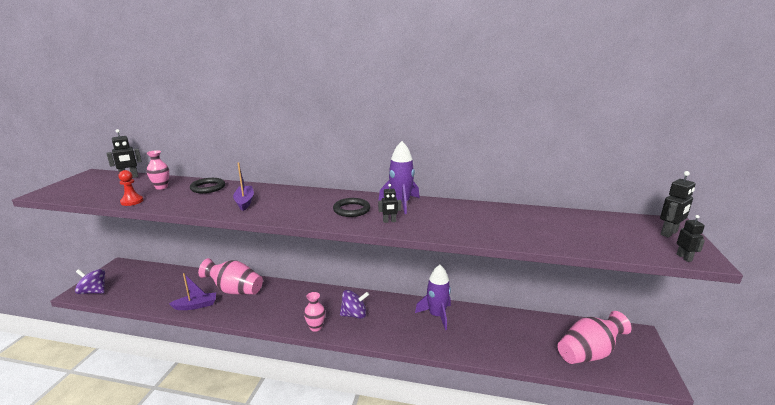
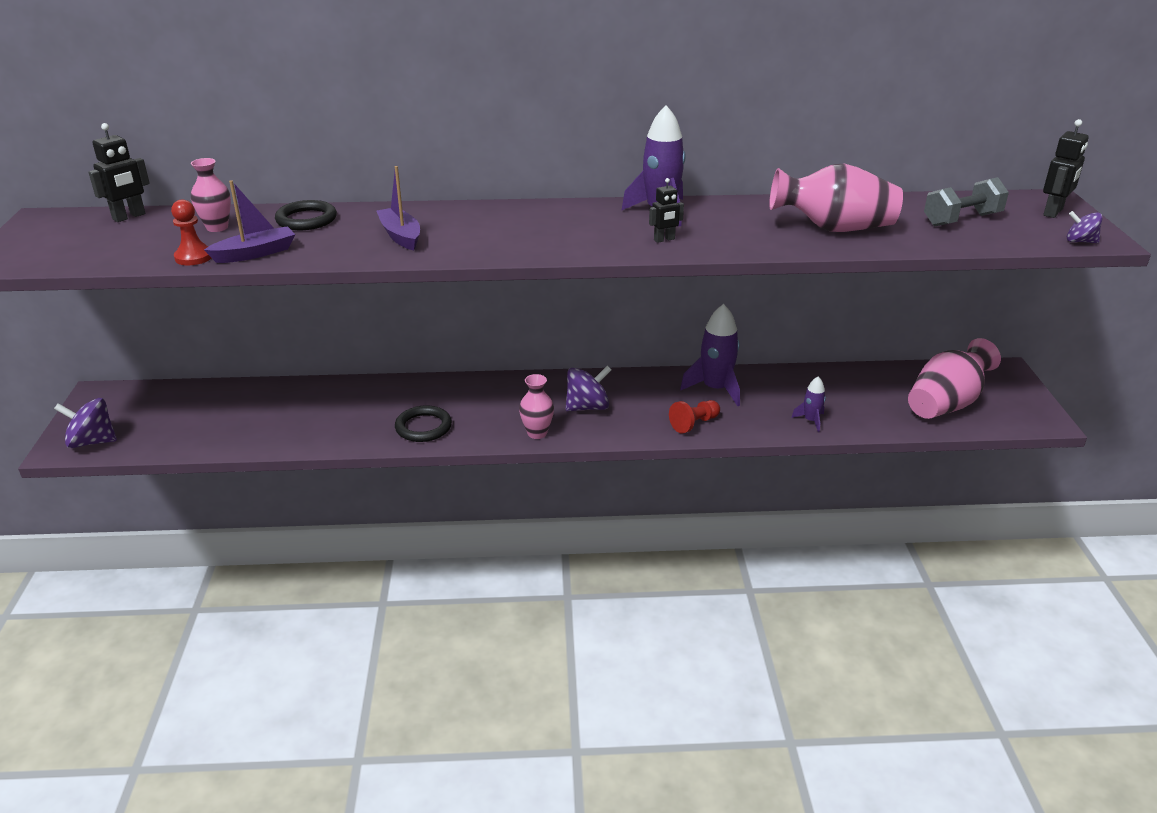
camera: 15 degrees left, 10 degrees up
(196, 305) = (308, 434): purple boat -> purple boat (255, 253)
(234, 290) = (359, 402): pink vase -> pink vase (834, 229)
(351, 210) = (591, 229): black ring -> black ring (423, 427)
(412, 338) = (694, 424): none -> red pawn
(489, 349) = (811, 421): none -> purple rocket
(597, 231) = (962, 220): none -> grey dumbbell
(684, 257) = (1080, 241): black robot -> purple spinning top

